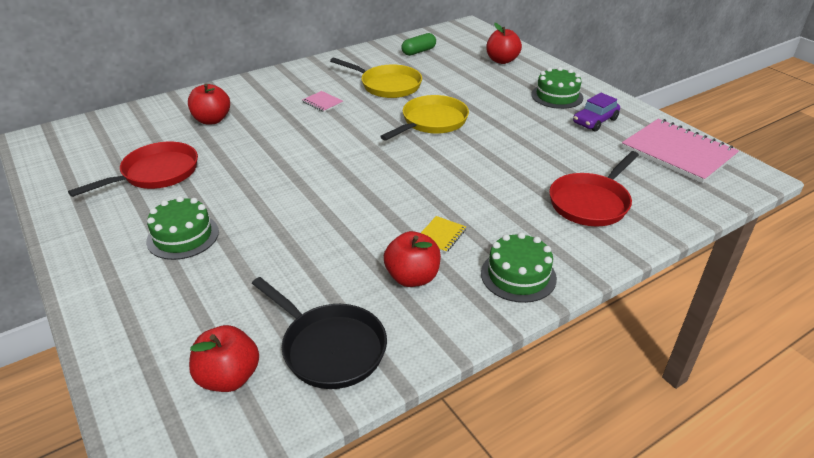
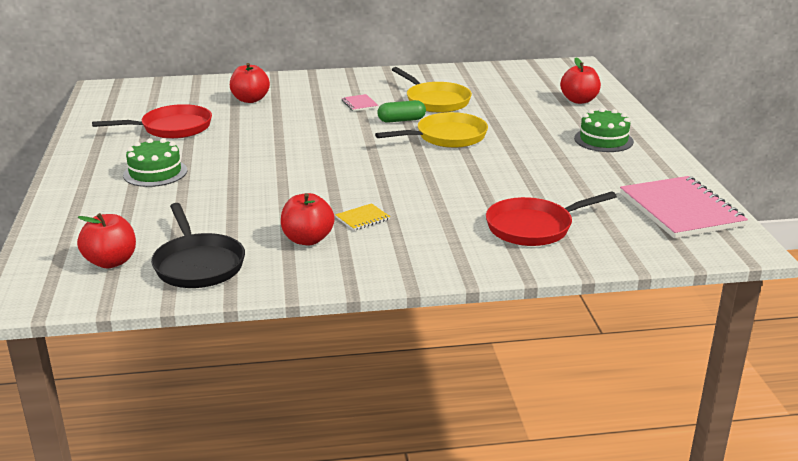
camera: 25 degrees right, 10 degrees down
(418, 51) = (498, 79): green capsule -> green capsule (401, 120)
(518, 275) = (401, 260): green cake -> none
(595, 121) = (619, 168): purple car -> none

